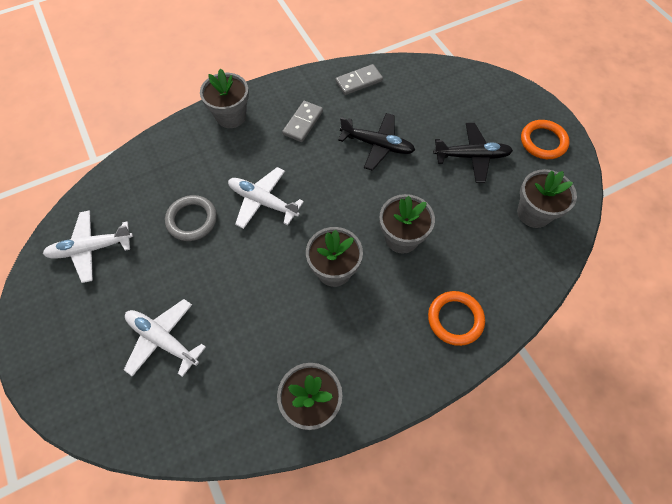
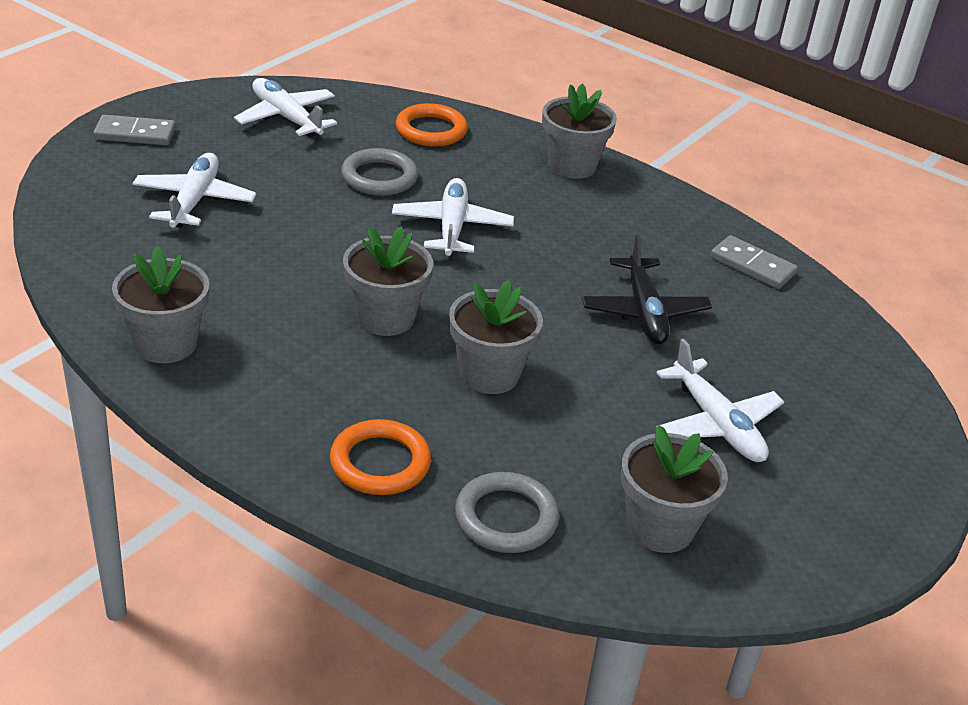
camera: 60 degrees right, 25 degrees down
(303, 123) = (619, 230): grey domino -> grey domino (135, 134)
(472, 156) = (716, 424): black plane -> white plane
(511, 276) = (506, 518): none -> grey ring
(543, 142) = (836, 515): orange ring -> orange ring (431, 130)

